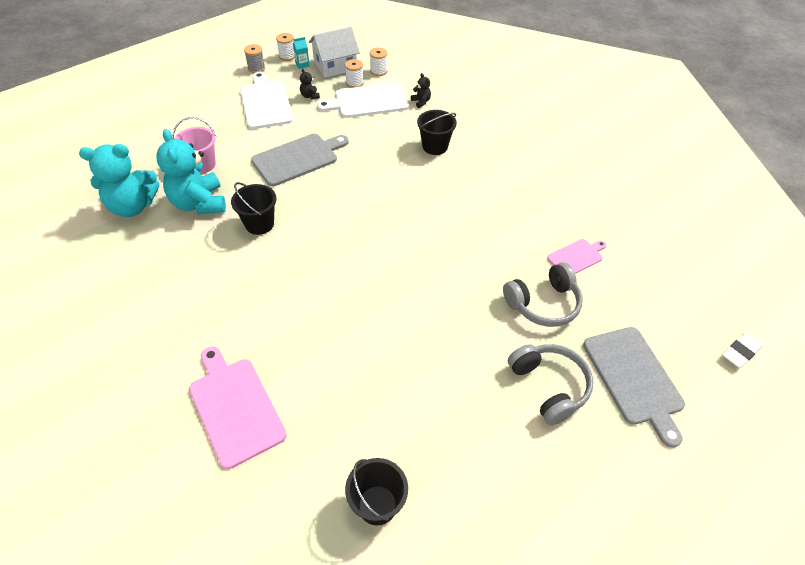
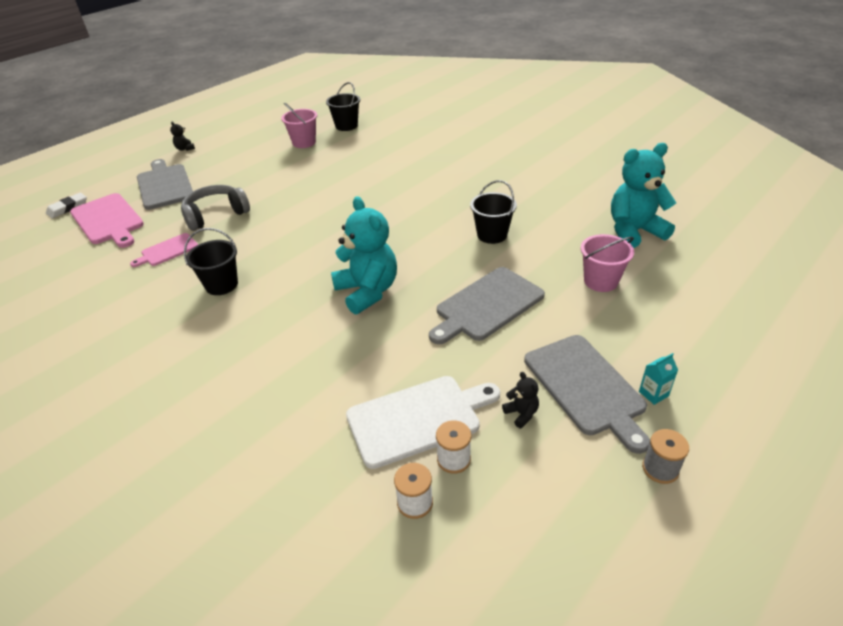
camera: 175 degrees right, 10 degrees down
(199, 203) = (568, 243): turquoise teddy bear -> turquoise teddy bear (367, 291)
(235, 407) = (445, 142): pink cutting board -> pink cutting board (108, 220)
(266, 103) = (585, 387): white cutting board -> grey cutting board
(287, 56) = (622, 518): white spool -> none
(302, 64) = (577, 496): turquoise carton -> turquoise carton (653, 394)
(335, 66) = (508, 504): white house -> none
(421, 102) = (325, 432): black teddy bear -> black teddy bear (185, 149)
(435, 146) = (304, 350): black bucket -> black bucket (221, 285)
(450, 459) = (304, 142): none -> pink bucket
(549, 386) = (230, 175): grey headphones -> none

